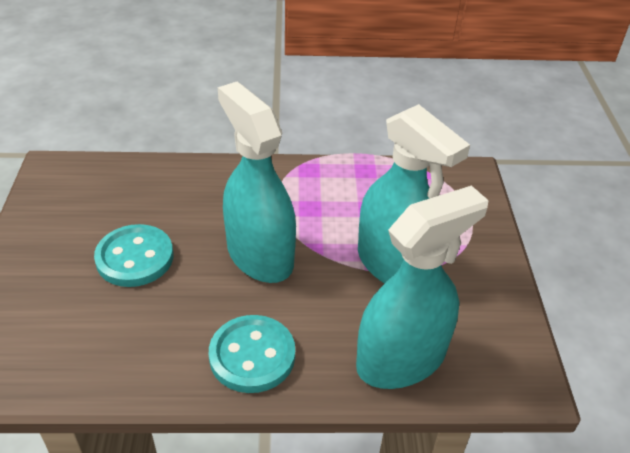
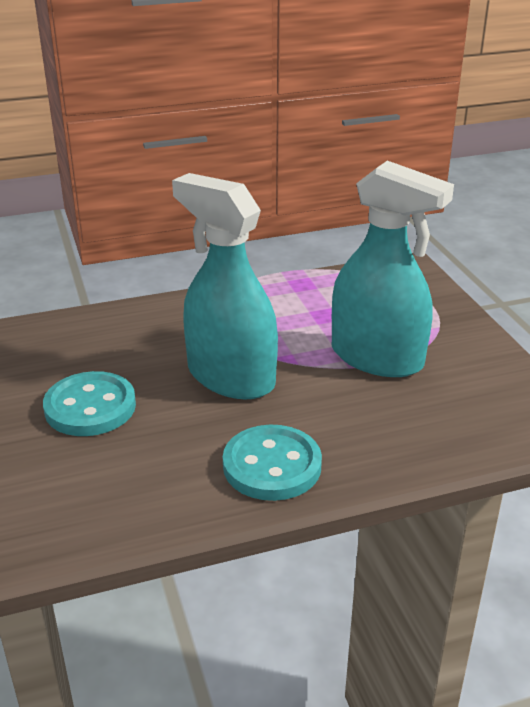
camera: 15 degrees left, 10 degrees down
(401, 359) = (429, 434): turquoise spray bottle -> none

